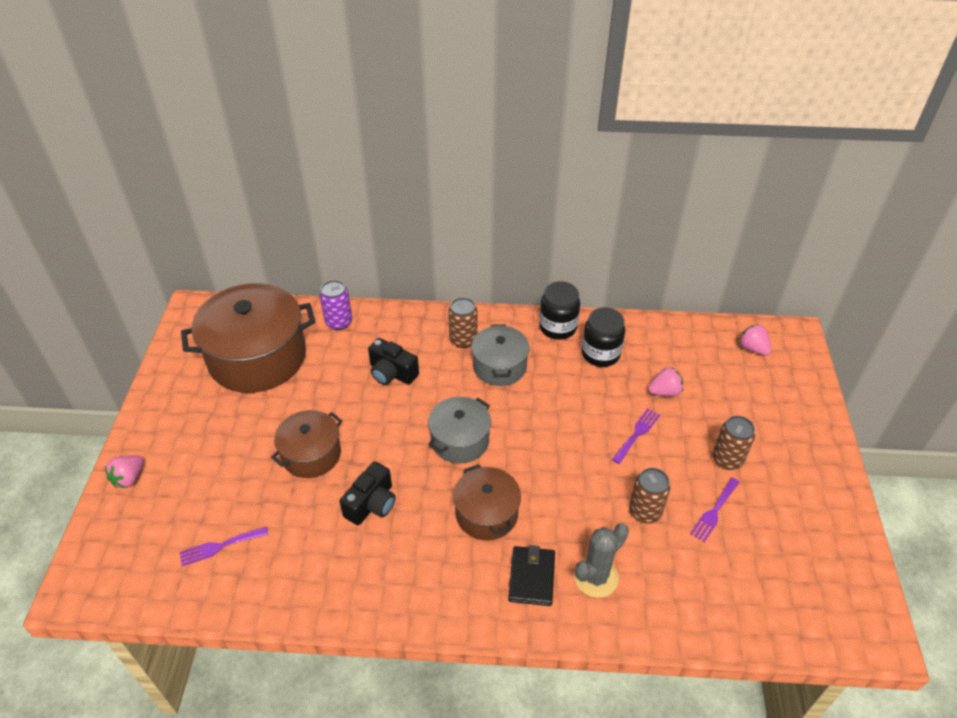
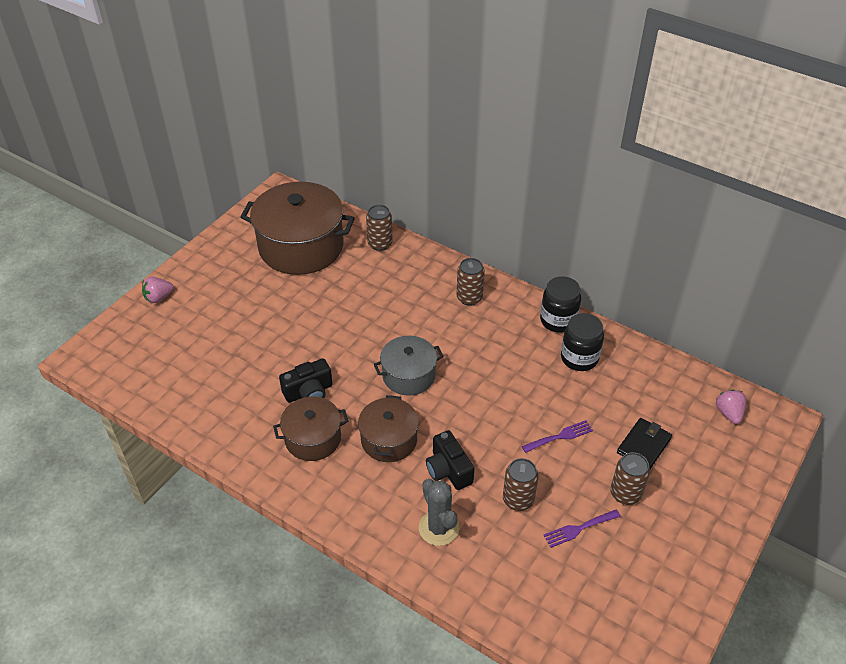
camera: 30 degrees right, 0 degrees up
(220, 546) = (186, 372): purple fork -> none
(311, 454) = (291, 336): brown pot -> brown pot (313, 438)
(339, 322) = (380, 244): purple can -> brown can
(392, 373) = (393, 300): black camera -> black camera (448, 470)
(499, 366) = (483, 331): grey pot -> none
(531, 577) = (389, 503): black wallet -> black wallet (644, 445)
(595, 577) = (439, 528): grey cactus -> grey cactus turned 75 degrees clockwise
(664, 392) = (612, 414): pink strawberry -> none

